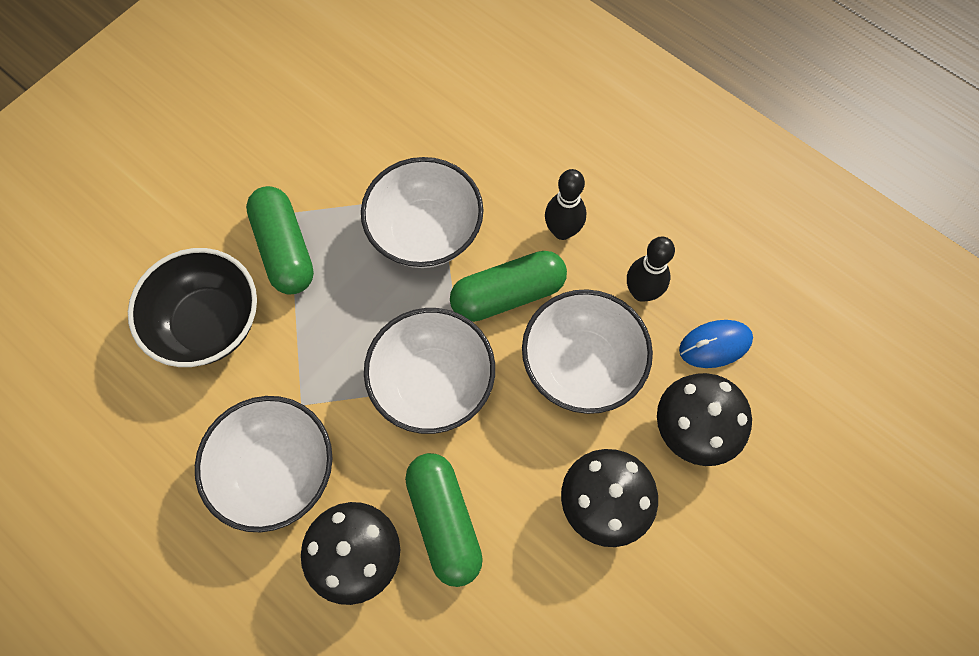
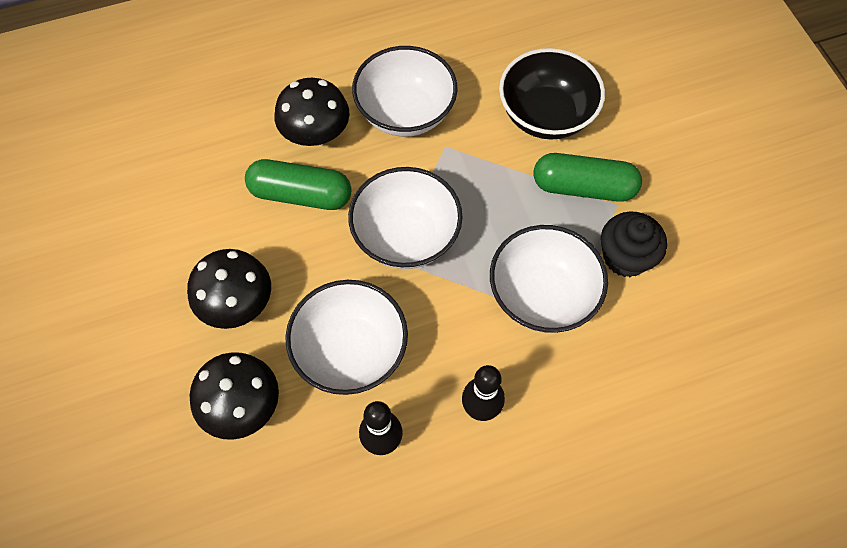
camera: 120 degrees right, 5 degrees down
(345, 183) = (625, 257): none -> black cupcake
(508, 294) = (446, 329): green capsule -> none
(715, 345) = (296, 473): blue mouse -> none

